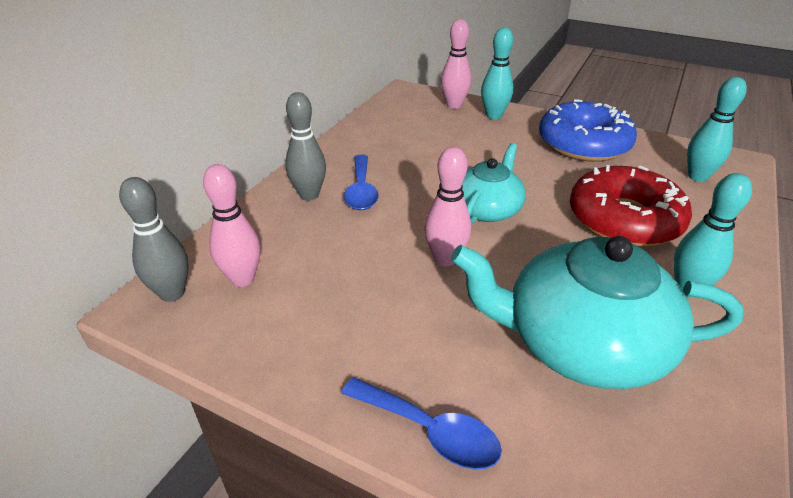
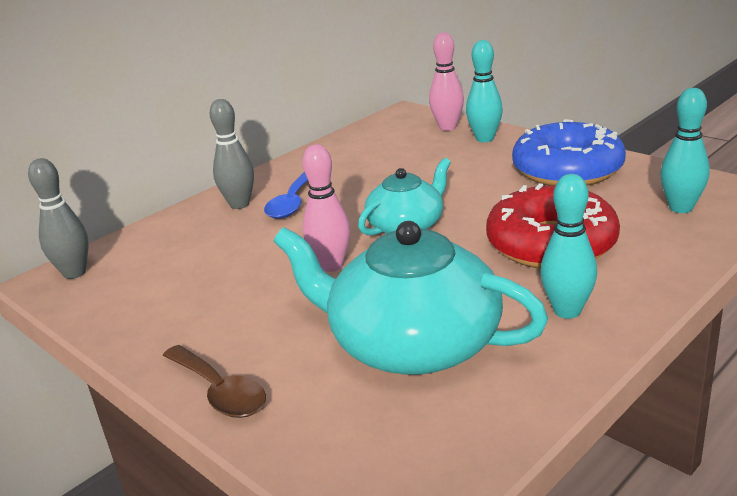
camera: 20 degrees right, 10 degrees down
(242, 279) = (138, 267): pink bowling pin -> none
(430, 431) = (220, 392): blue spoon -> brown spoon

